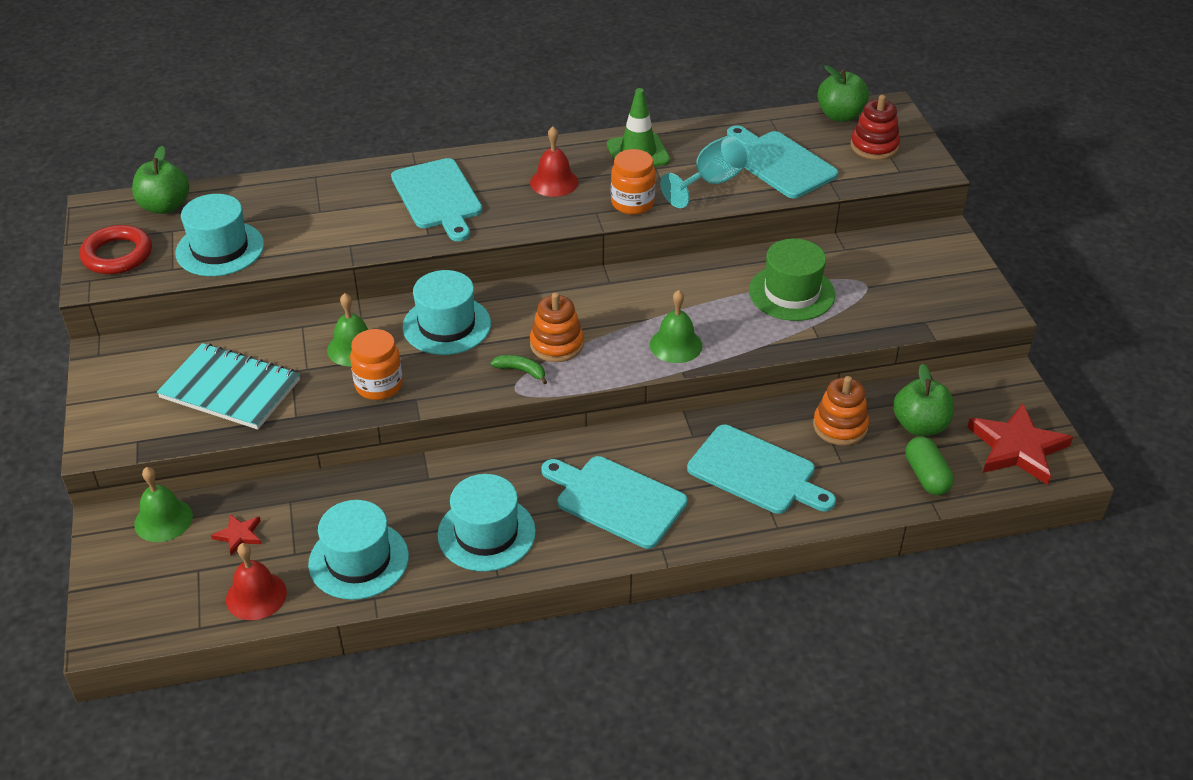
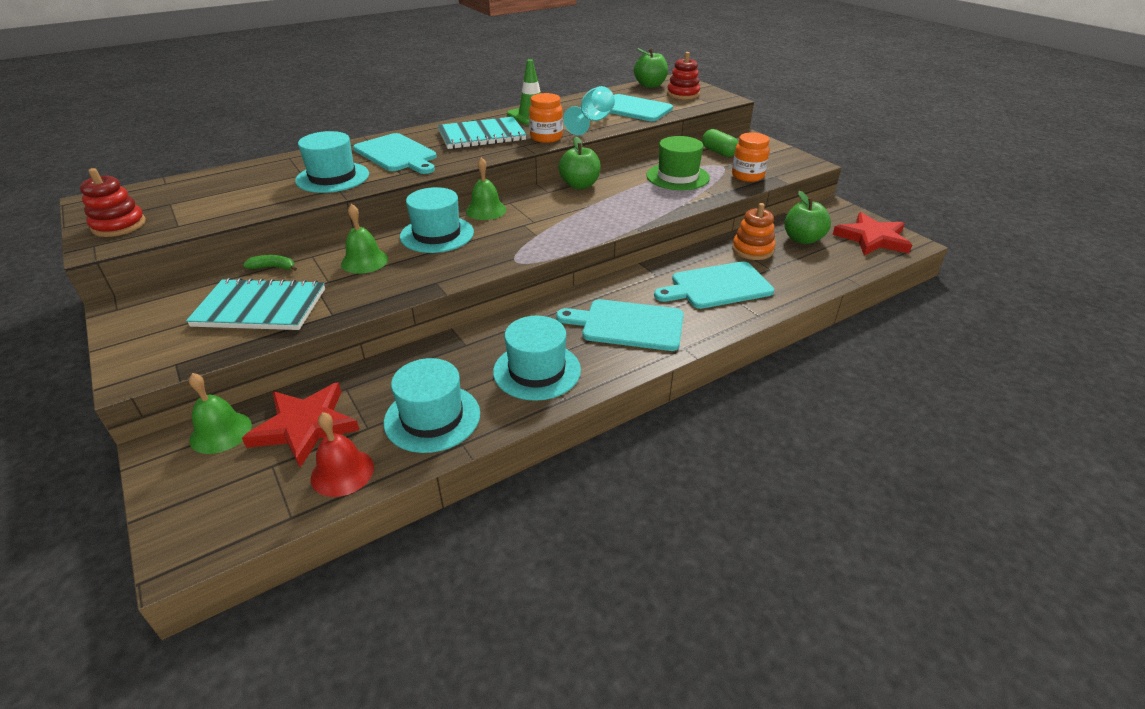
camera: 20 degrees left, 5 degrees down
(117, 255) = (119, 225): red ring -> red stacking toy
(165, 206) = (158, 191): green apple -> green apple (579, 185)
(220, 249) = (220, 207): turquoise hat -> turquoise hat (332, 177)
(239, 535) = (305, 426): red star -> red star, size x2.13
(379, 385) = (399, 280): orange jar -> orange jar (747, 176)
(521, 371) = (514, 249): green banana -> green banana (273, 267)
(554, 182) = (481, 136): red bell -> turquoise notebook
(556, 344) = (531, 230): orange stacking toy -> none
(676, 345) = (620, 215): green bell -> green bell (486, 210)
(756, 472) = (717, 286): turquoise cutting board -> turquoise cutting board turned 150 degrees clockwise
(926, 476) = (831, 264): green capsule -> green capsule (719, 152)

